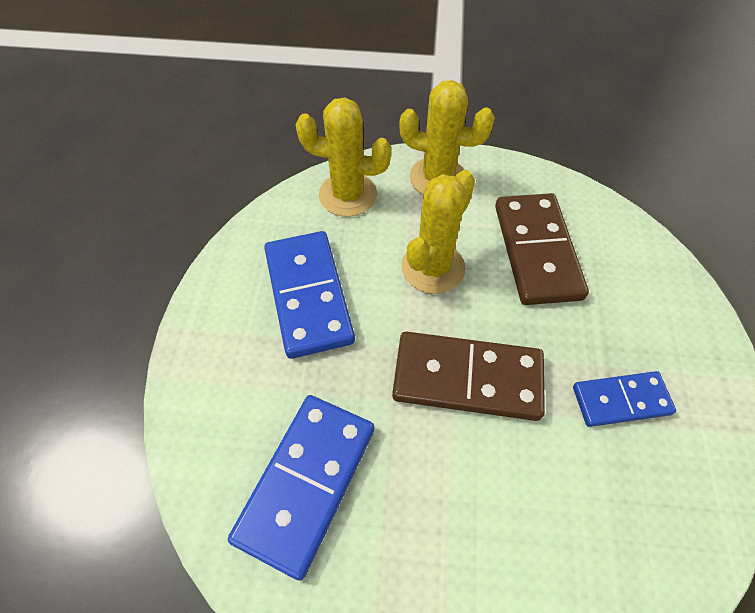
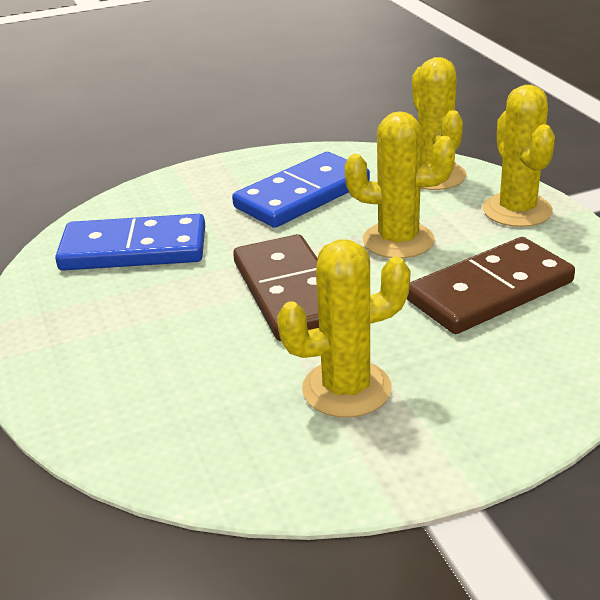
camera: 65 degrees right, 25 degrees down
(621, 400) = (346, 389): blue domino -> yellow cactus

